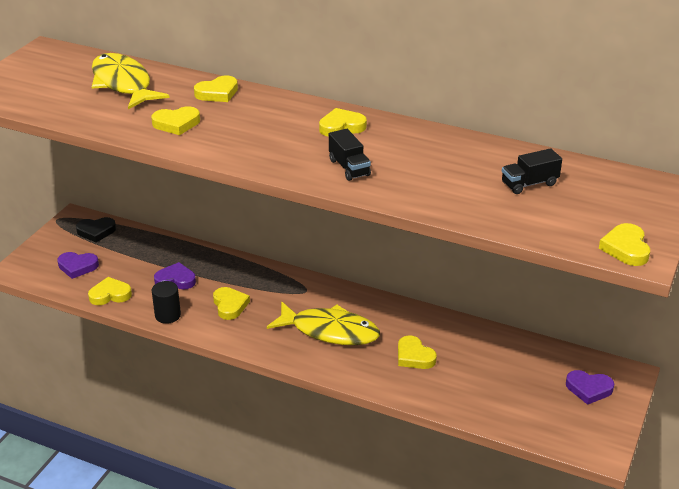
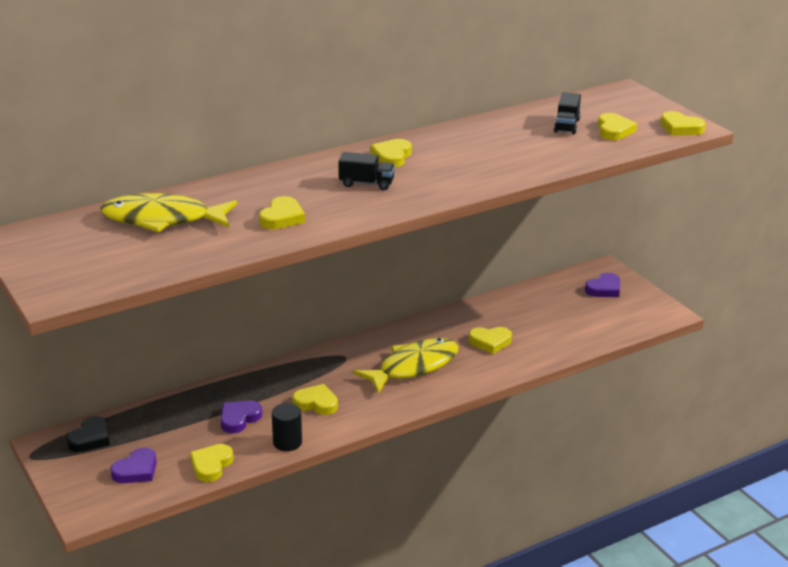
camera: 55 degrees left, 5 degrees down
(217, 93) = (253, 185): yellow heart -> yellow heart (614, 130)
(349, 168) = (460, 174): black truck -> black truck (366, 183)

